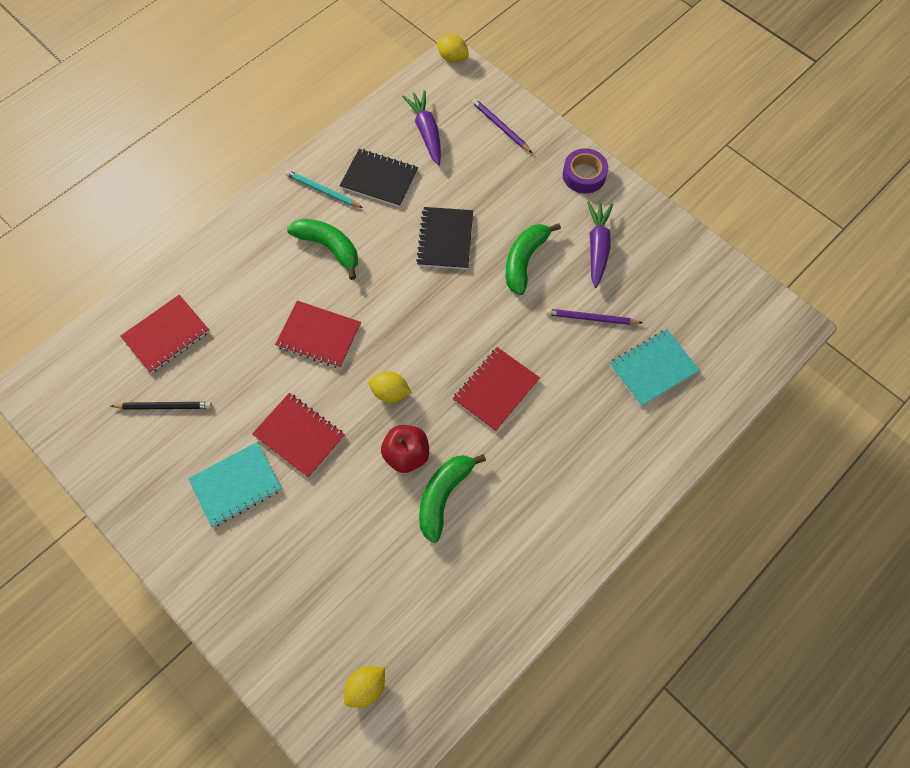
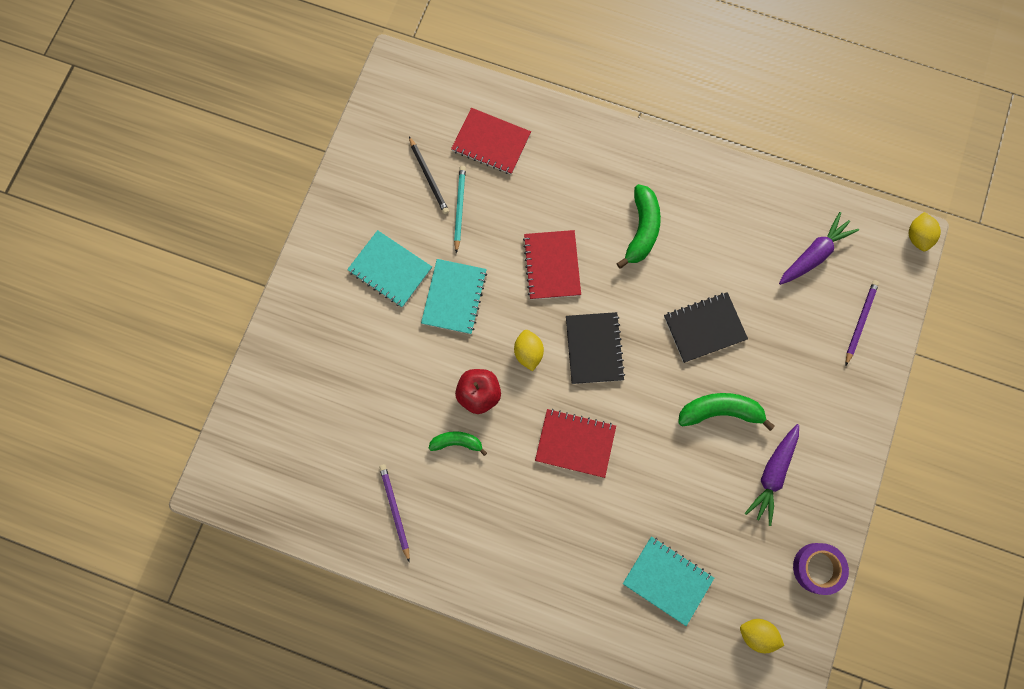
camera: 65 degrees right, 10 degrees up
(299, 436) = (454, 297): red notebook -> turquoise notebook
(322, 191) = (697, 193): turquoise pencil -> turquoise pencil (459, 208)
(366, 687) = (277, 454): yellow lemon -> yellow lemon (757, 634)
(379, 179) = (737, 237): black notebook -> black notebook (594, 348)
(443, 496) = (457, 442): green banana -> green banana, size x0.61
(584, 175) = (848, 428): purple tape -> purple tape (817, 568)
(591, 318) = (690, 500): purple pencil -> purple pencil (395, 510)
(597, 247) = (772, 475): purple carrot -> purple carrot turned 135 degrees clockwise

